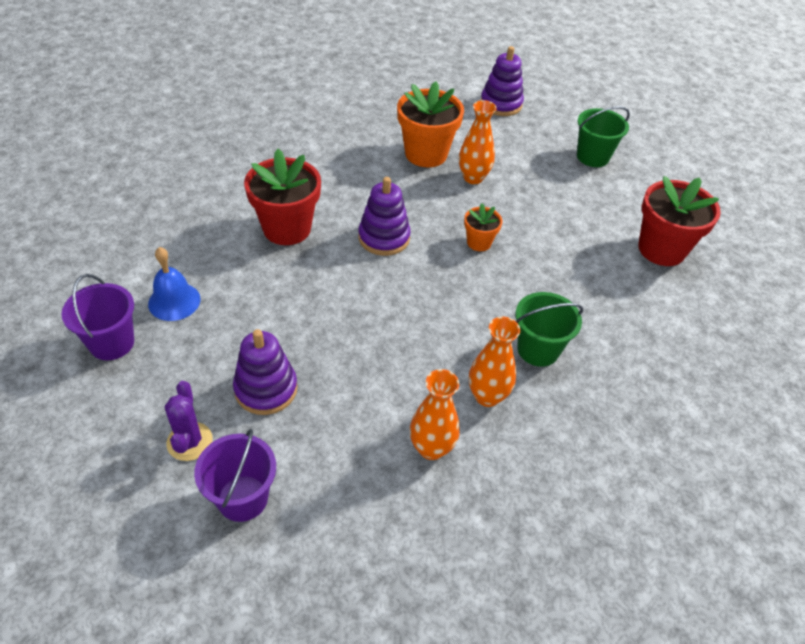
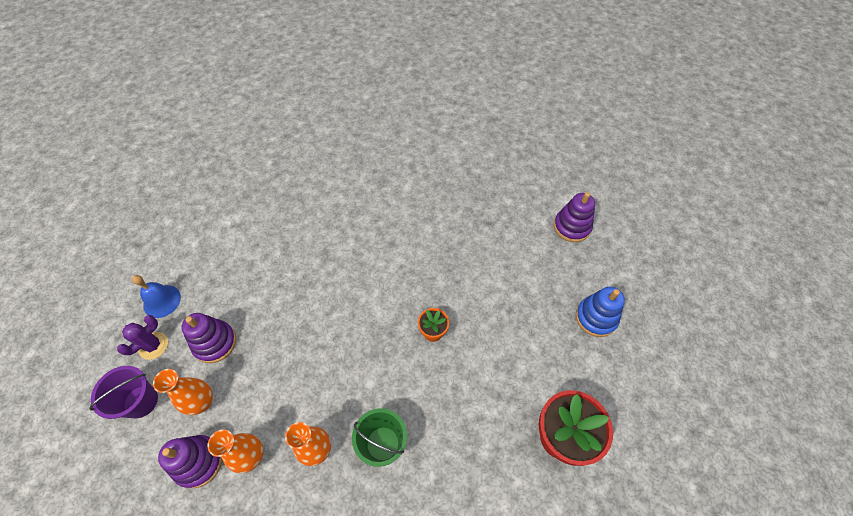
camera: 45 degrees right, 10 degrees up
(112, 343) = (180, 256): purple bucket -> none
(174, 301) = (230, 250): blue bell -> blue bell (162, 301)
(287, 228) = (331, 240): red flower pot -> none
(384, 238) = (378, 285): purple stacking toy -> purple stacking toy (198, 462)
(426, 154) = (472, 237): orange flower pot -> none
(473, 178) = (484, 277): orange vase -> orange vase (202, 402)
(592, 157) = (596, 318): green bucket -> blue stacking toy

